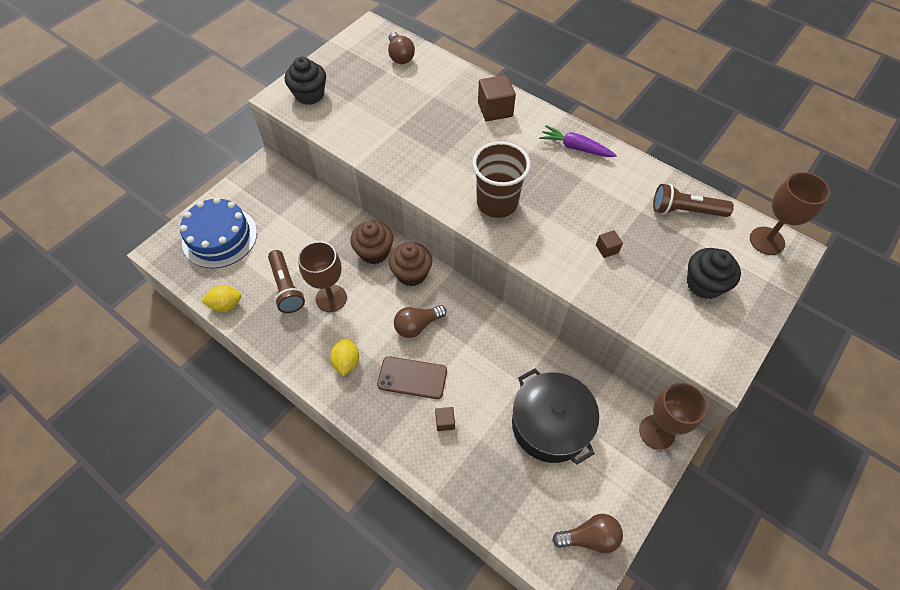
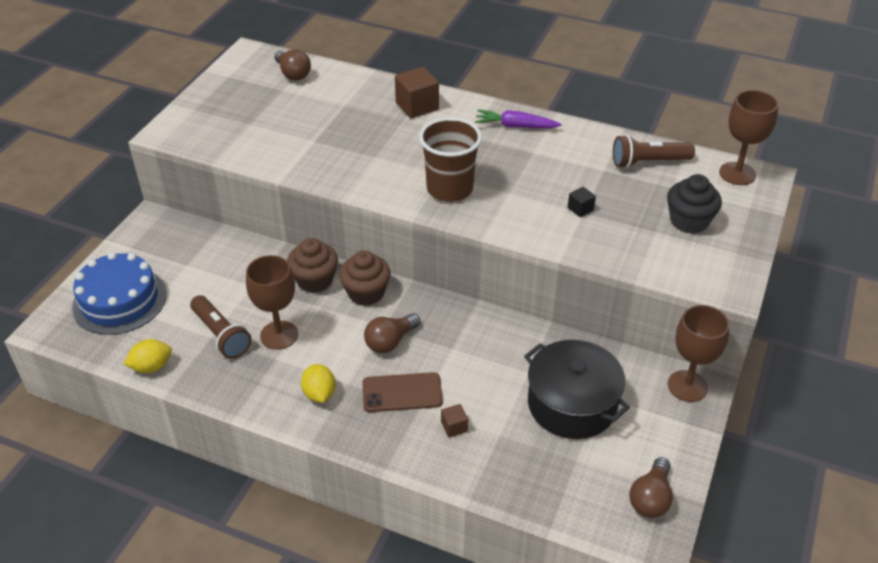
camera: 15 degrees left, 15 degrees down
(309, 95) = (200, 125): black cupcake -> none
(589, 537) = (650, 498): brown light bulb -> brown light bulb turned 135 degrees clockwise
(607, 249) = (580, 209): brown cube -> black cube

